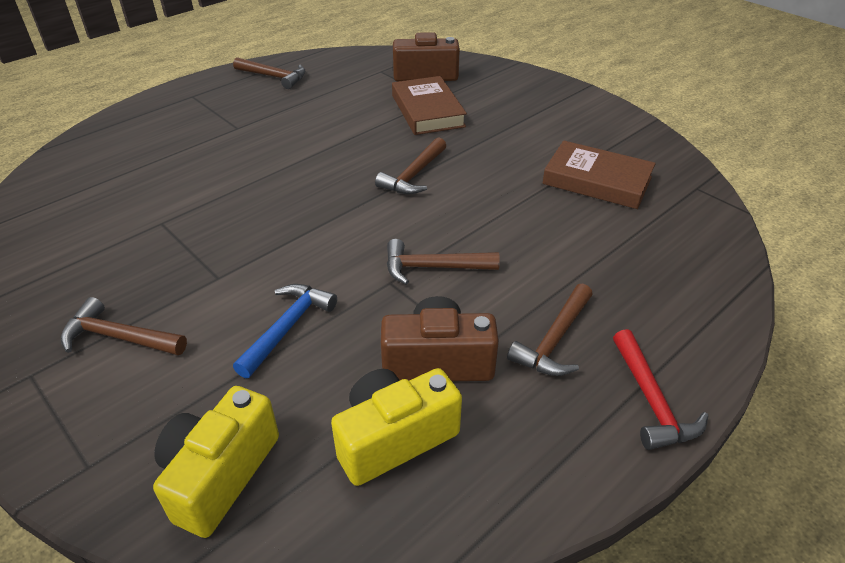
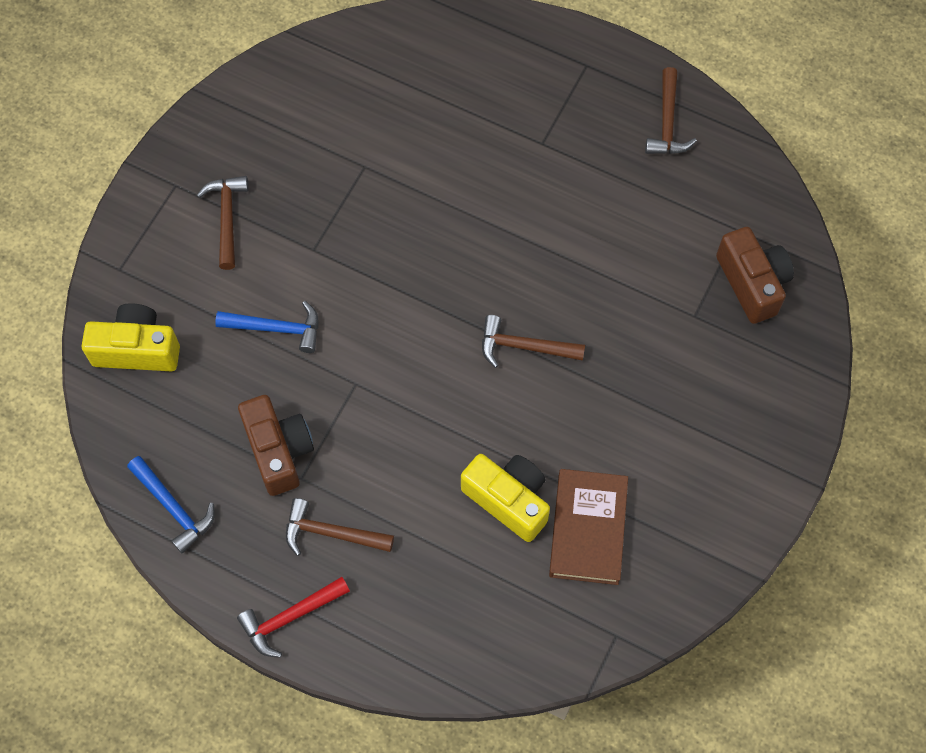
camera: 70 degrees right, 25 degrees up
(394, 438) = (198, 445): yellow camera -> yellow camera (508, 500)
(427, 111) = (662, 316): brown book -> none
(433, 267) = (387, 412): brown hammer -> none
(471, 488) = (174, 507): none -> blue hammer

